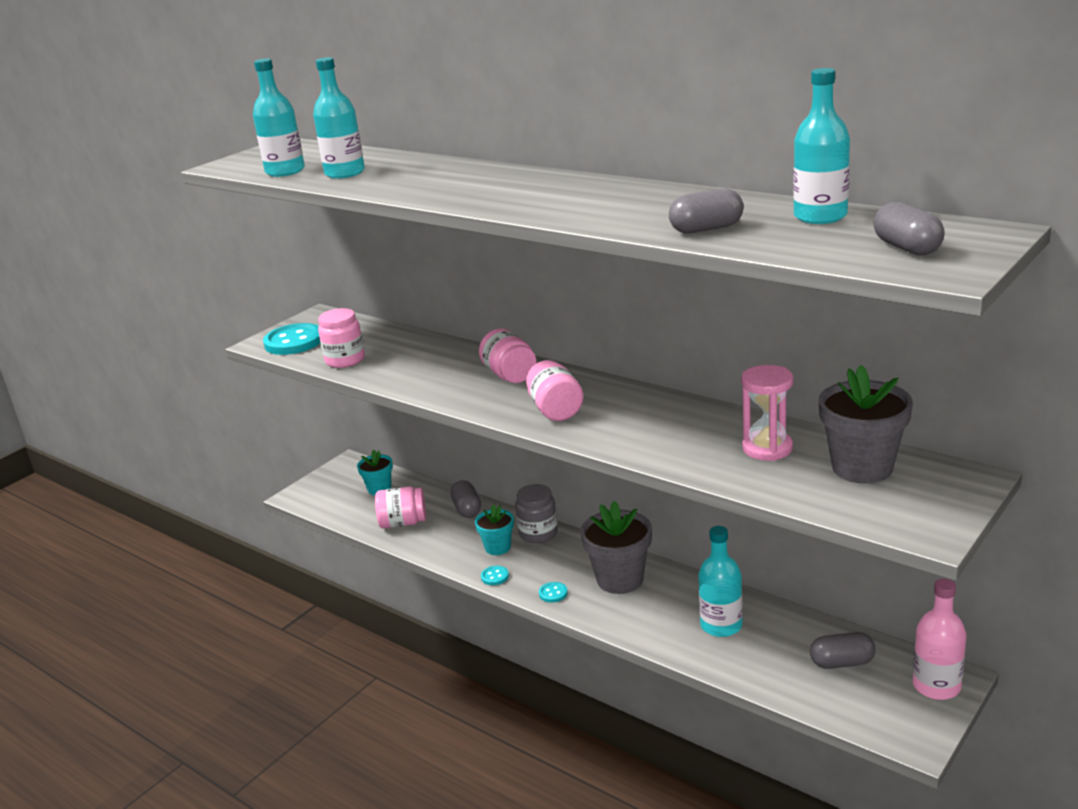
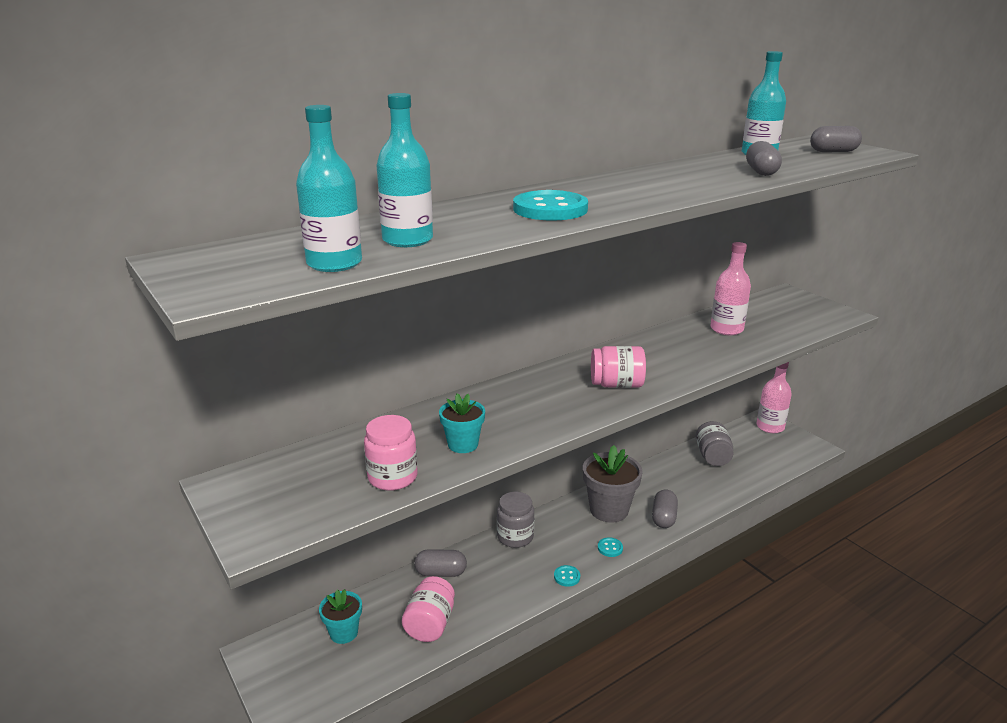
camera: 75 degrees left, 0 degrees up
(294, 342) = (288, 510): turquoise button -> turquoise button (550, 209)
(497, 547) = (521, 566): turquoise flower pot -> turquoise flower pot (463, 444)
(510, 375) = (530, 393): pink jar -> none
(721, 625) = (686, 480): turquoise bottle -> none
(767, 448) = (726, 329): pink hourglass -> pink bottle
(798, 639) = (712, 456): none -> grey jar
(842, 663) = (740, 449): grey capsule -> grey capsule (663, 518)
(862, 468) = (764, 312): grey flower pot -> none

